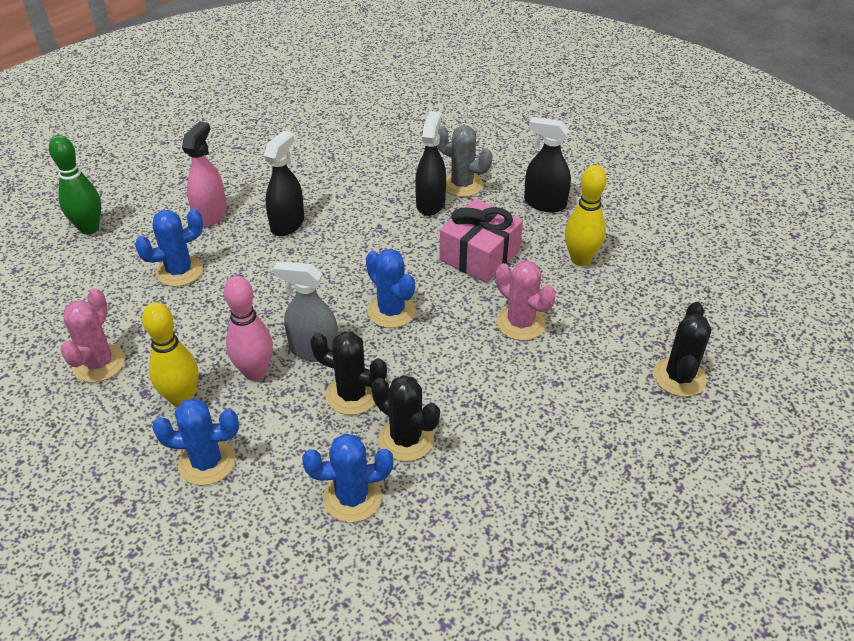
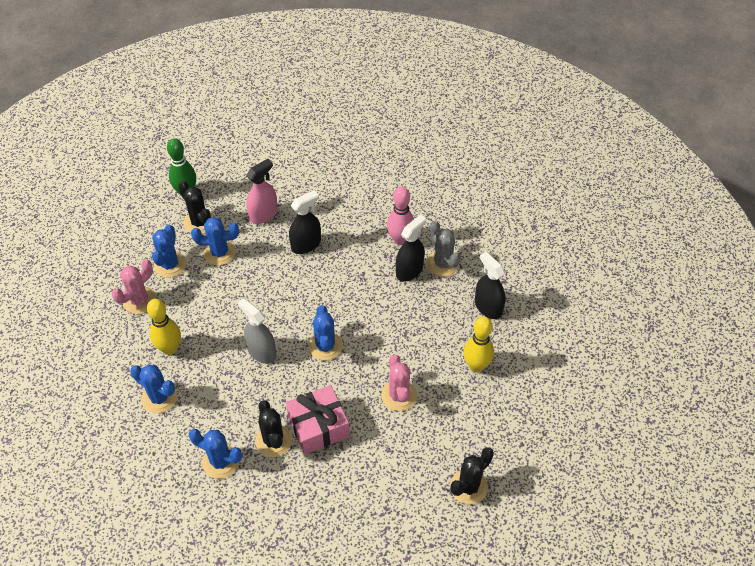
camera: 30 degrees right, 10 degrees up
(118, 308) = (170, 264): none -> blue cactus
(255, 372) = (219, 350): pink bowling pin -> pink bowling pin (400, 239)
(352, 395) = (263, 394): black cactus -> black cactus (199, 222)
(479, 255) = (411, 329): pink gift -> pink gift (318, 426)

